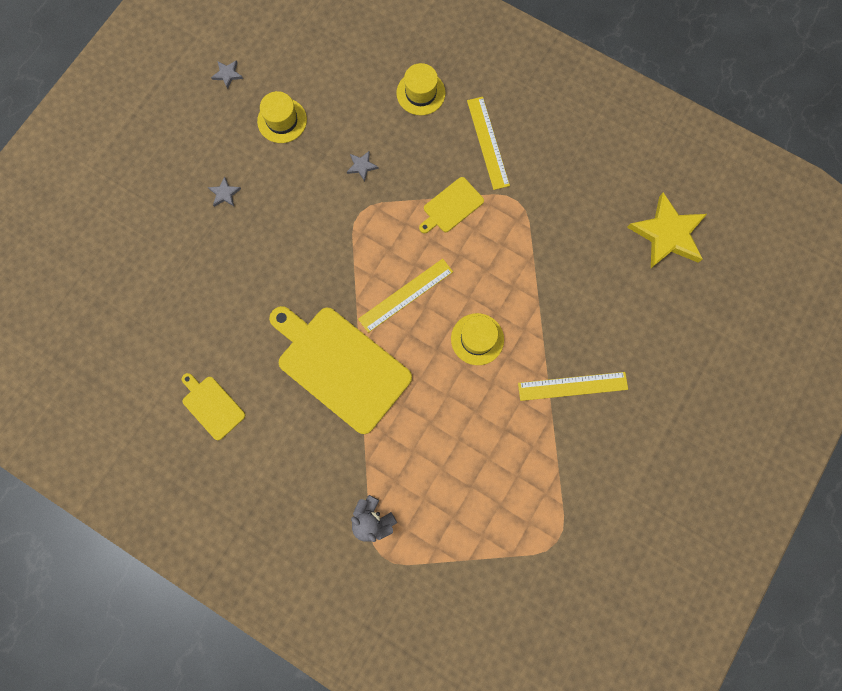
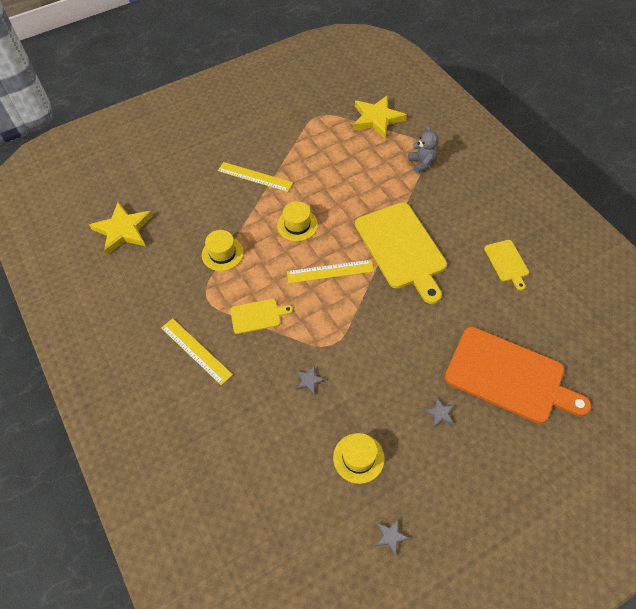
camera: 150 degrees left, 20 degrees down
(170, 263) = (509, 376): none -> orange cutting board
(420, 93) = (221, 421): yellow hat -> yellow hat (222, 253)
(472, 577) = (377, 119): none -> yellow star
(488, 142) = (196, 351): yellow ruler -> yellow ruler turned 60 degrees counterclockwise

